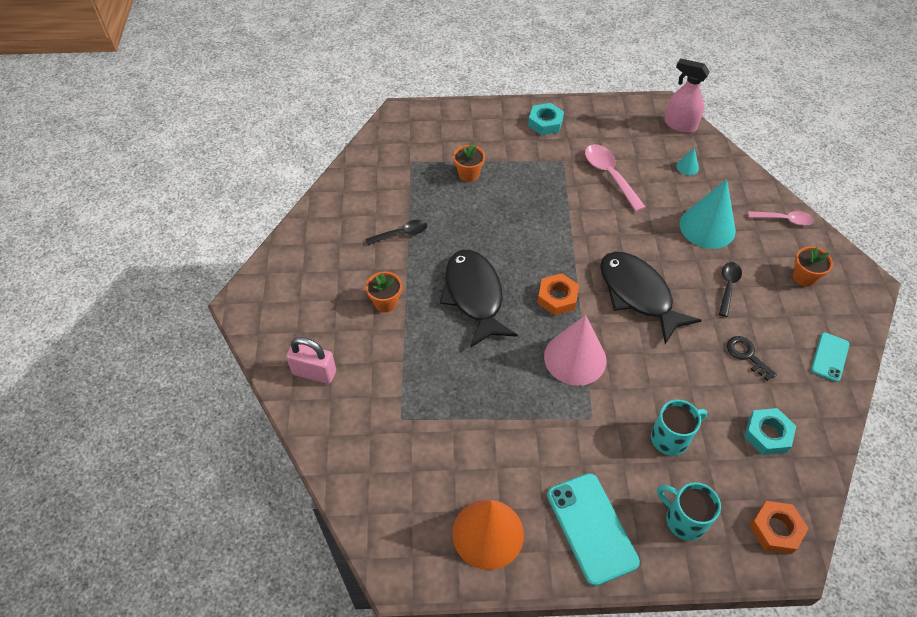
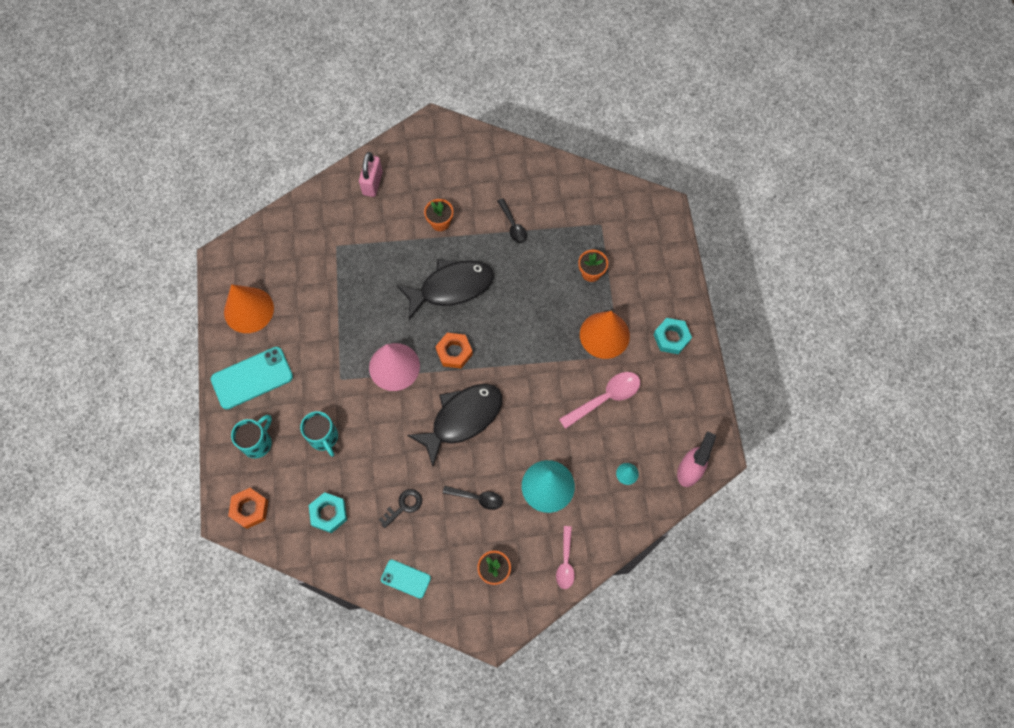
camera: 85 degrees right, 15 degrees up
(540, 170) = (604, 335): none -> orange cone

